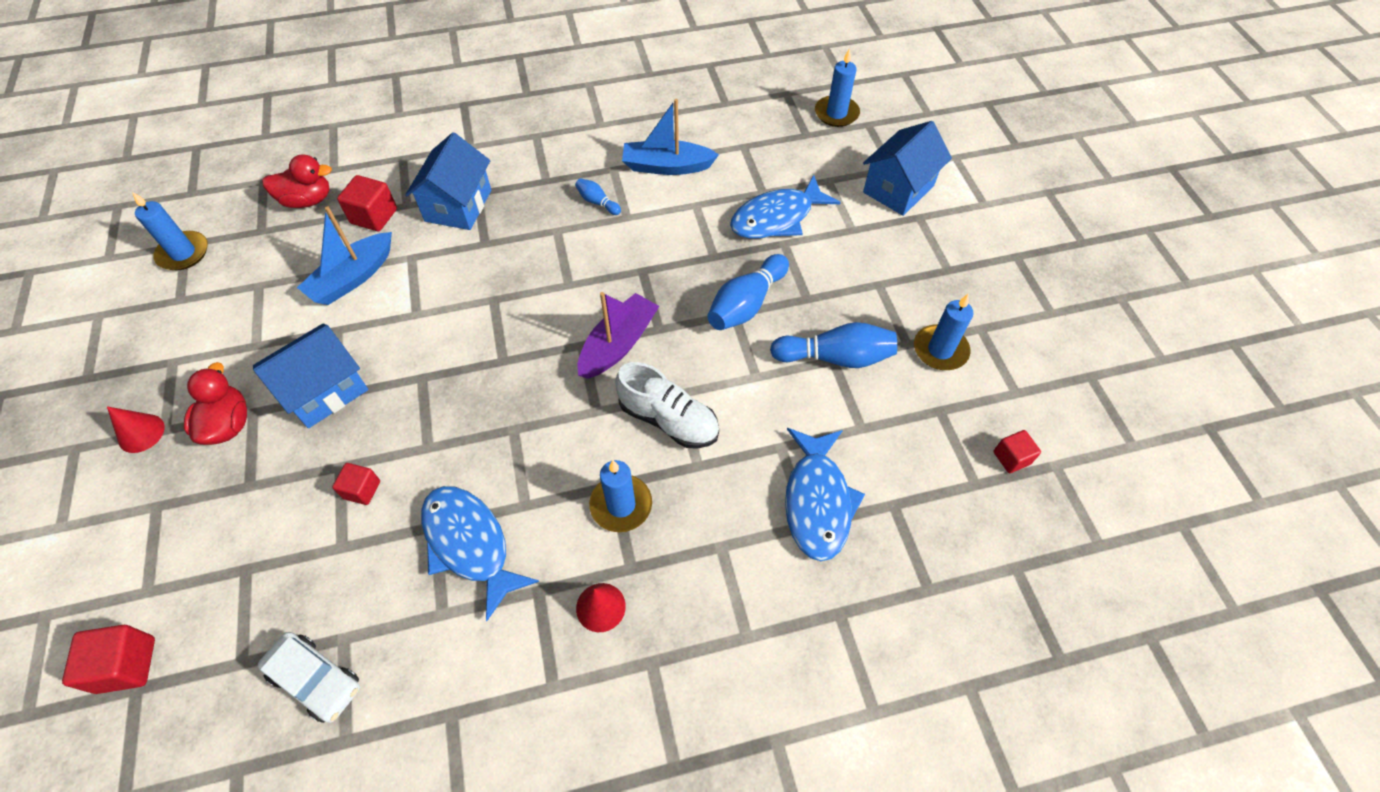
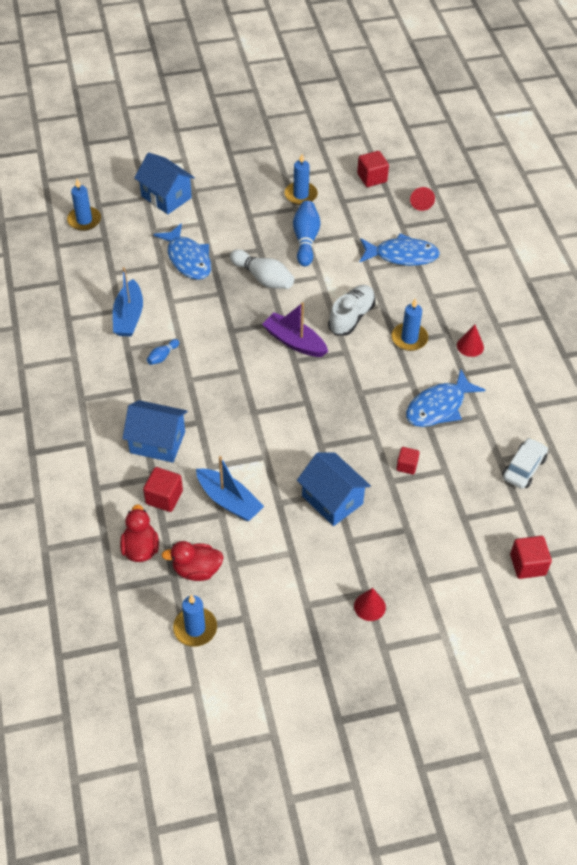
camera: 90 degrees left, 5 degrees down
(228, 424) = (361, 553): red duck -> red duck (196, 570)
(746, 304) = (263, 278): blue bowling pin -> white bowling pin
(964, 541) = (421, 202): none -> red cone
(1011, 458) = (372, 178): red cube -> red cube, size x1.54

